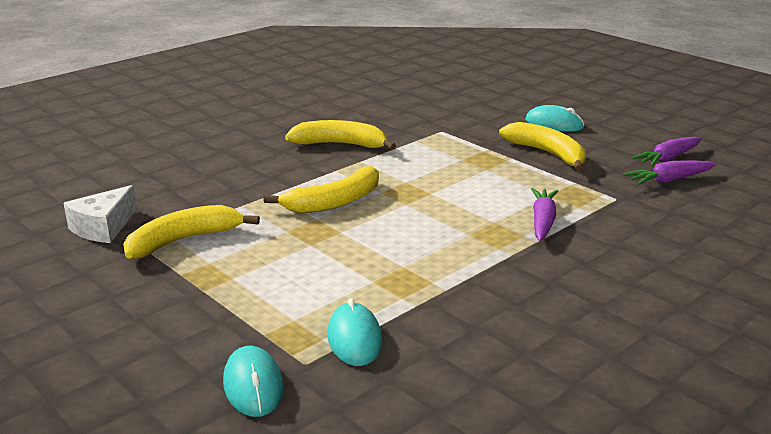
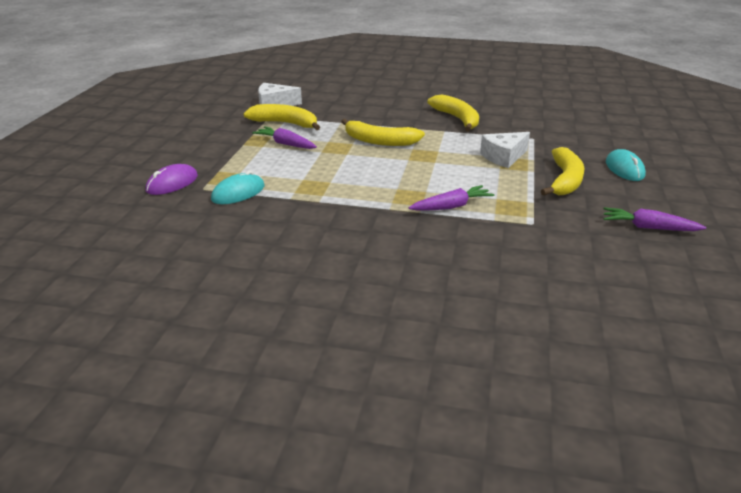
camera: 55 degrees right, 5 degrees up
(253, 385) = (172, 183): turquoise mouse -> purple mouse
(465, 159) = (503, 157): none -> white cheese
(669, 180) = (605, 237): purple carrot -> purple carrot (286, 144)

